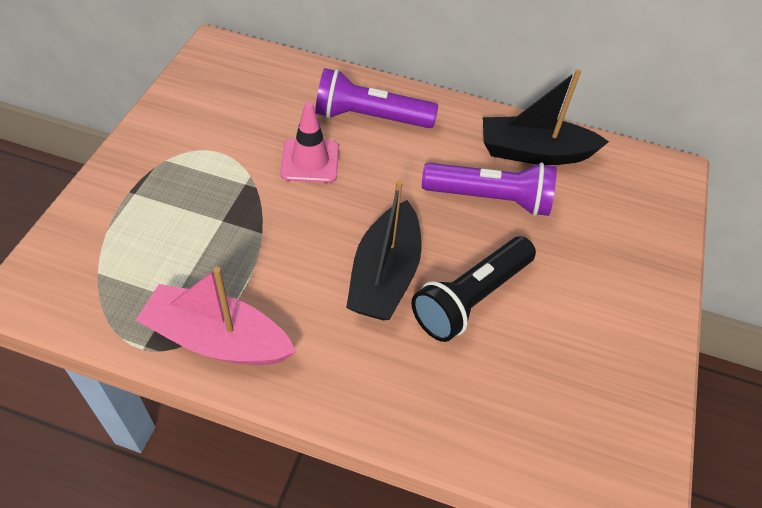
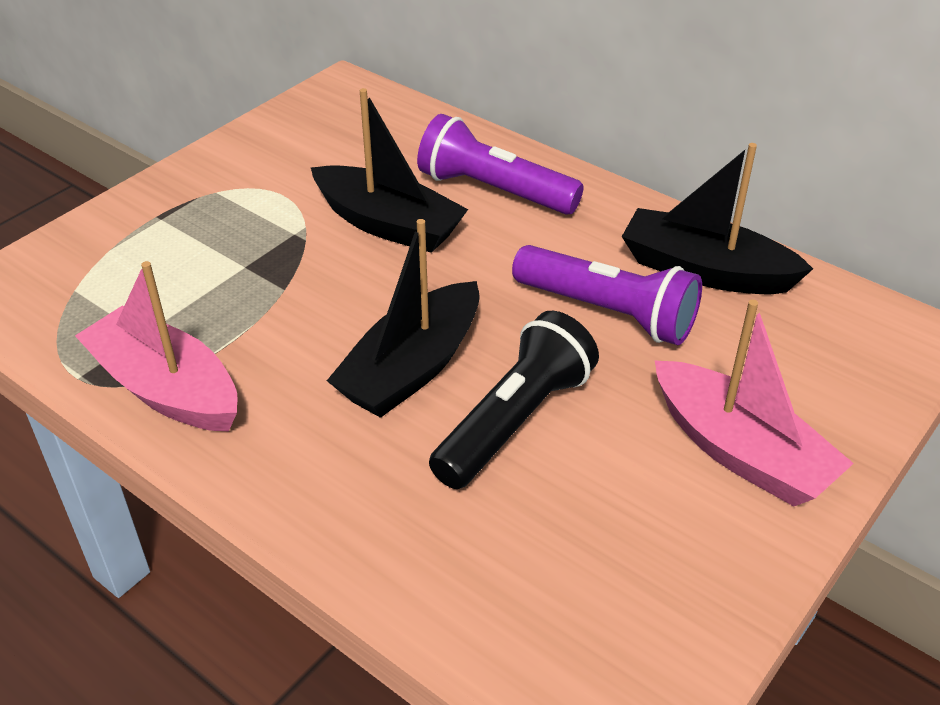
camera: 25 degrees right, 10 degrees down
(310, 161) = (388, 224): pink traffic cone -> black boat
(471, 298) = (514, 421): black flashlight -> black flashlight turned 150 degrees clockwise
(615, 282) = (740, 451): none -> pink boat

